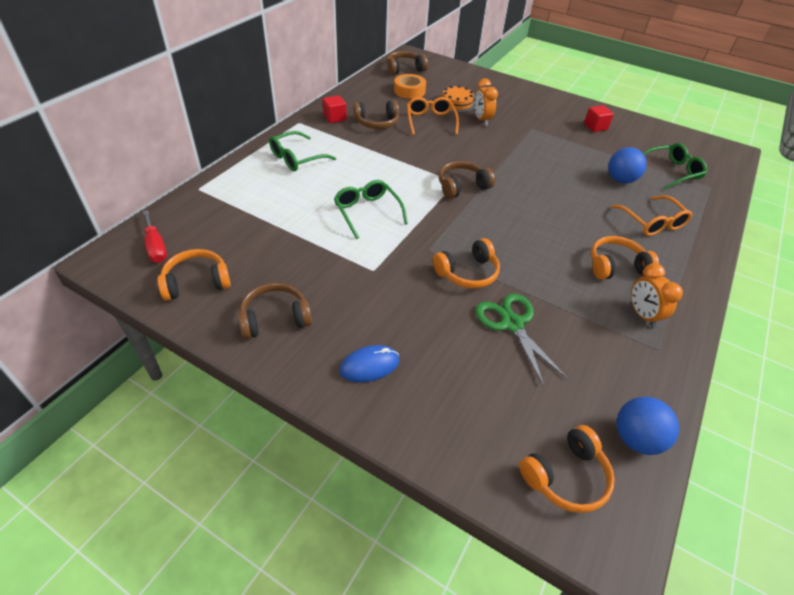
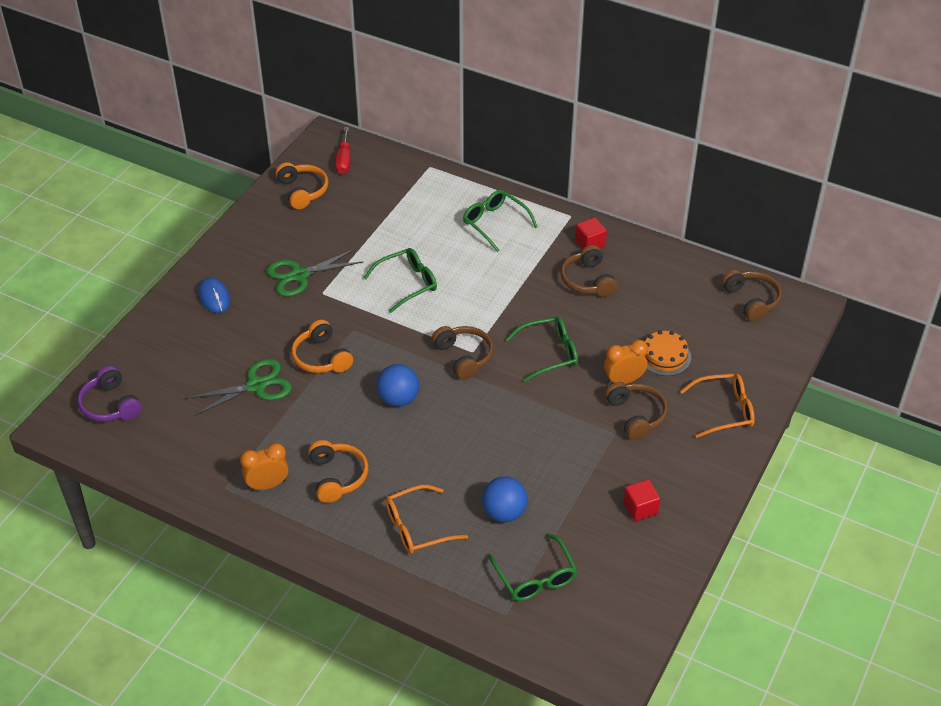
camera: 90 degrees right, 0 degrees up
(156, 247) = (344, 160): red screwdriver -> red screwdriver turned 60 degrees counterclockwise
(275, 318) = (263, 240): brown headphones -> brown headphones (636, 415)
(343, 287) = (299, 275): none -> green scissors
(409, 91) = (684, 307): orange tape -> none
(430, 121) = (606, 329): orange glasses -> orange glasses (724, 410)
(456, 146) = (549, 353): none -> green glasses
(566, 476) = (110, 405): orange headphones -> purple headphones
(636, 438) = (136, 452): blue ball -> blue ball (398, 399)

